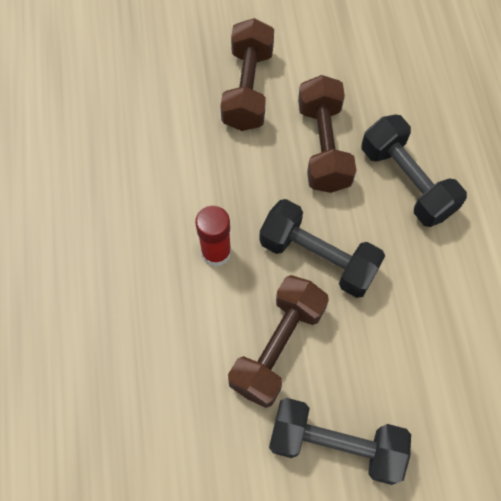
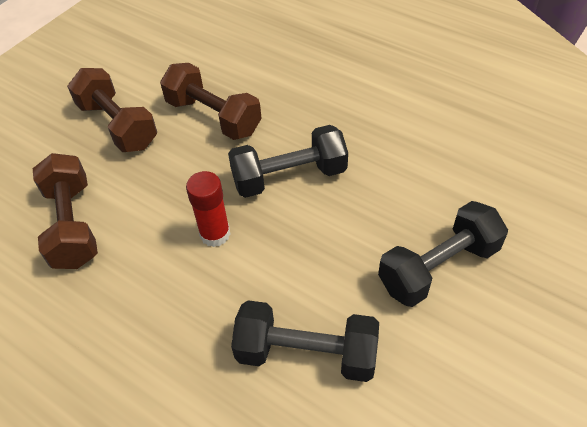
camera: 45 degrees left, 15 degrees down
(277, 347) = (330, 249): brown dumbbell -> brown dumbbell (72, 225)
(406, 181) = (290, 94): black dumbbell -> black dumbbell (306, 353)

